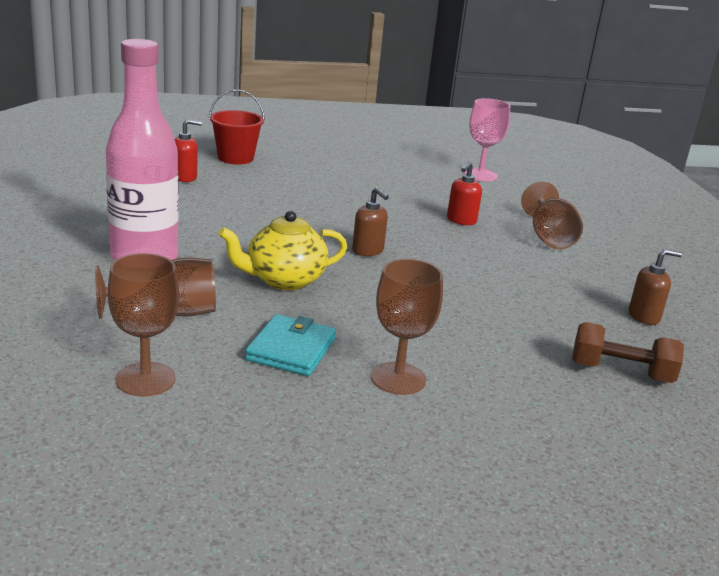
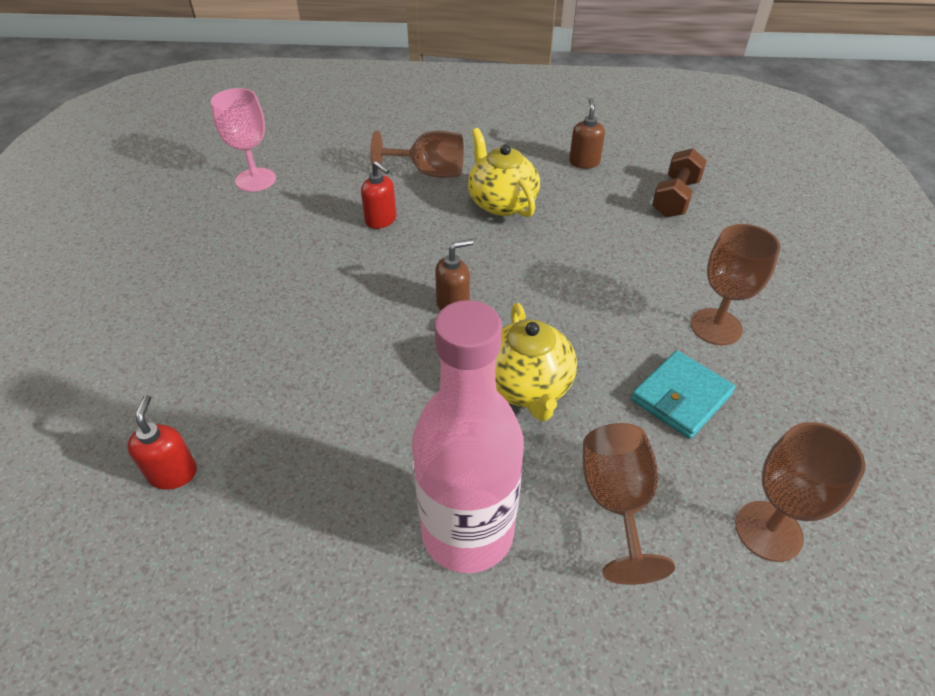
camera: 75 degrees left, 20 degrees up
(235, 158) = (110, 402): red bucket -> none
(291, 349) = (681, 397): turquoise wallet -> turquoise wallet turned 75 degrees counterclockwise
(527, 271) = (501, 203): none -> yellow teapot

